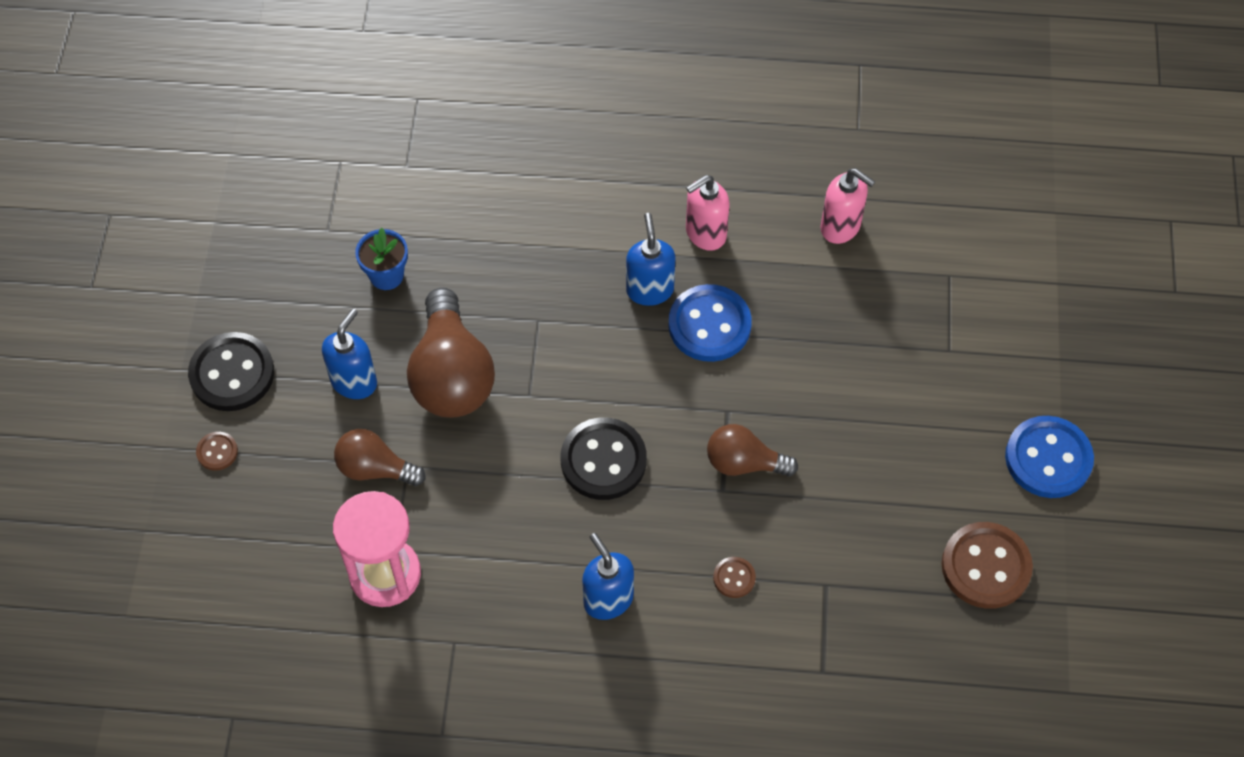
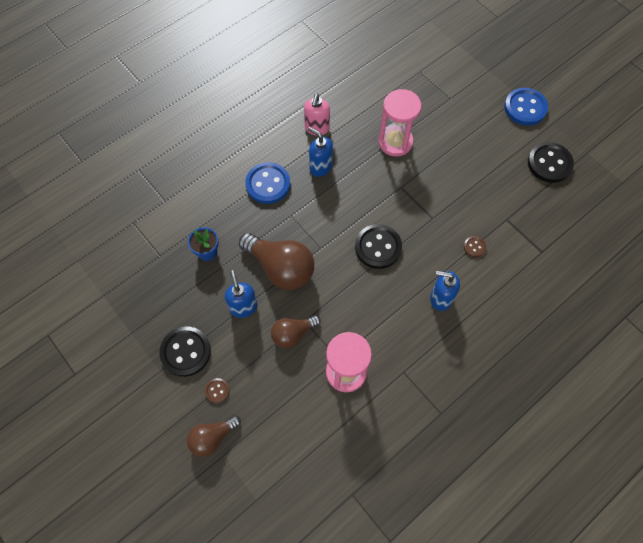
camera: 45 degrees left, 5 degrees up
(709, 325) = (358, 161): blue button -> blue button (268, 184)
(744, 463) = (429, 201): brown light bulb -> brown light bulb (212, 437)
(792, 343) = (395, 142): none -> pink hourglass
(840, 227) = (363, 85): pink soap dispenser -> none
(985, 567) = (549, 163): brown button -> black button

